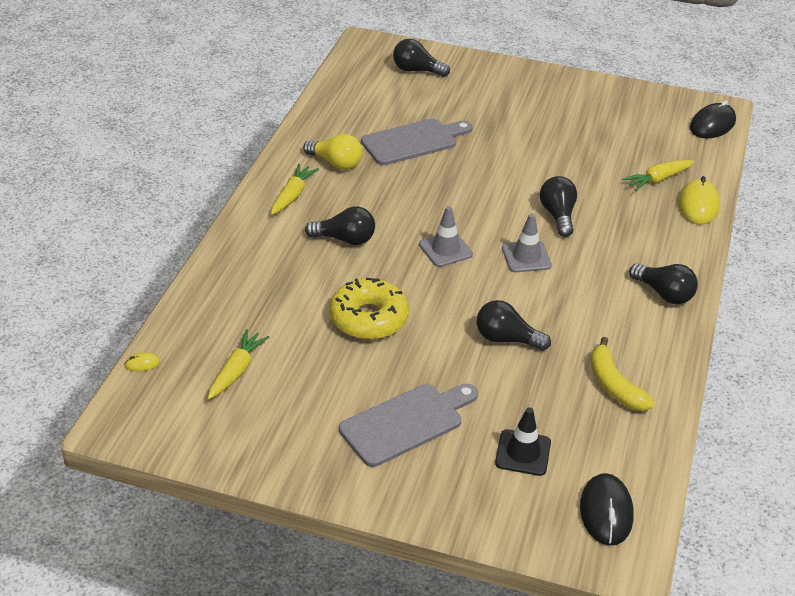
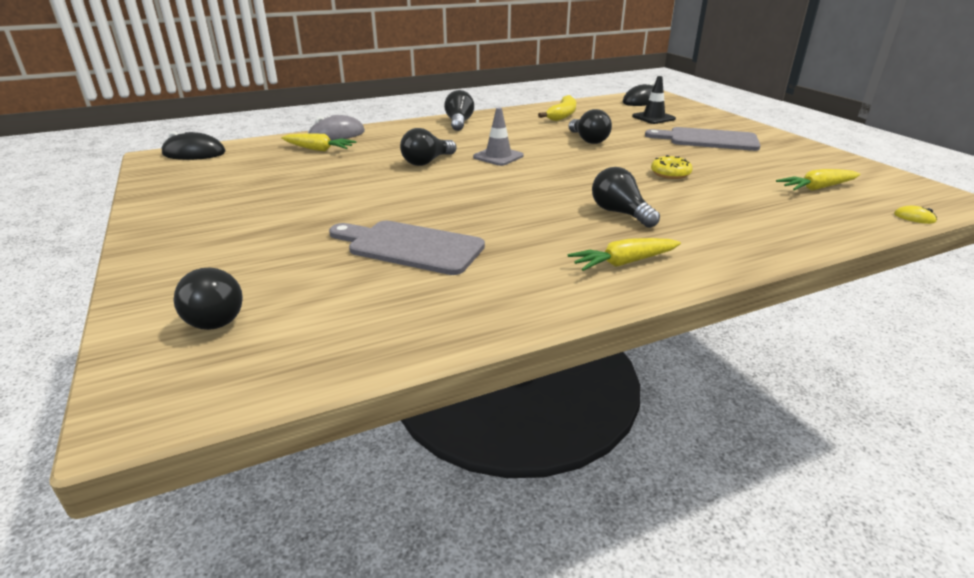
camera: 130 degrees left, 10 degrees down
(336, 163) = (526, 268): yellow light bulb -> none
(369, 318) = (670, 174): yellow donut -> yellow donut, size x0.55
(445, 249) = (546, 178): grey traffic cone -> none
(698, 205) = (336, 134): yellow mouse -> grey mouse

